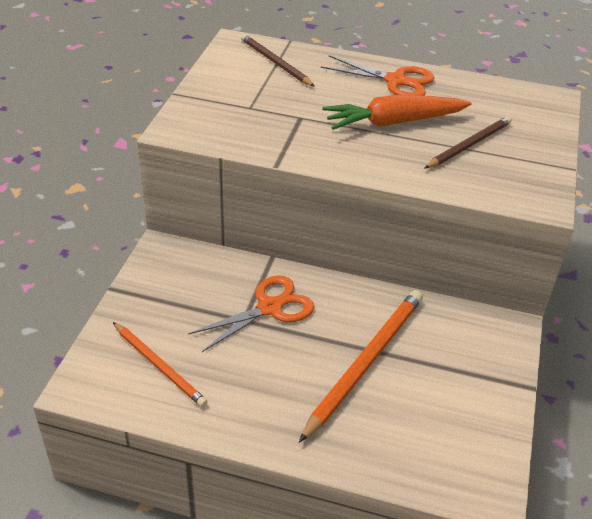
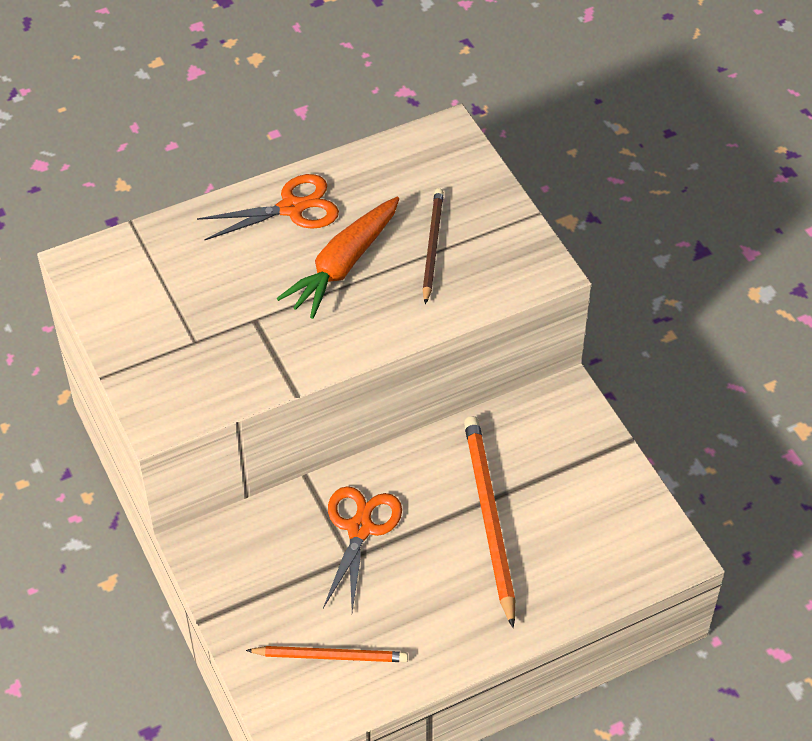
camera: 40 degrees left, 10 degrees up
(275, 62) = (152, 264): brown pencil -> none

